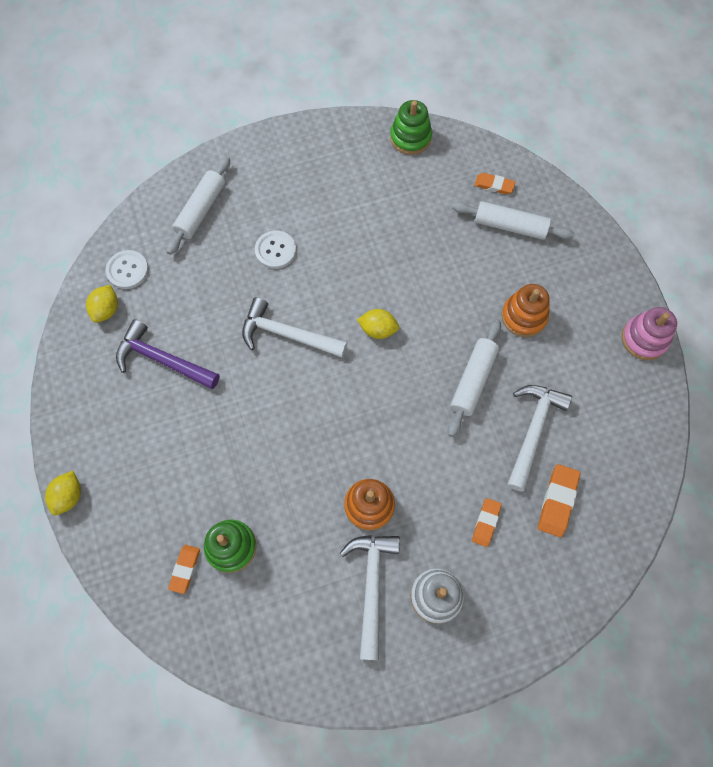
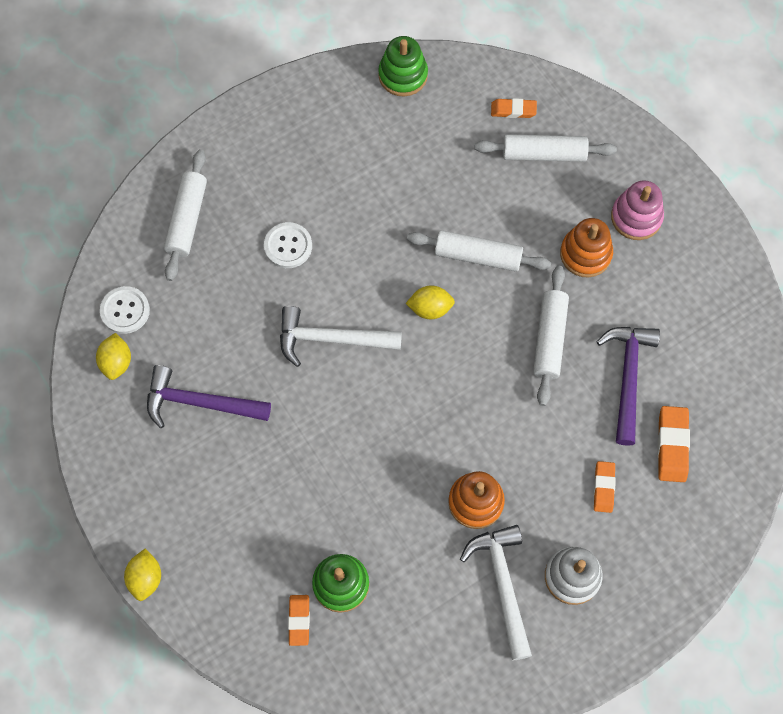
camera: 15 degrees left, 0 degrees up
(431, 296) = (477, 256): none -> white rolling pin
(533, 430) = (628, 377): white hammer -> purple hammer
(644, 339) = (720, 247): pink stacking toy -> pink stacking toy (636, 217)

